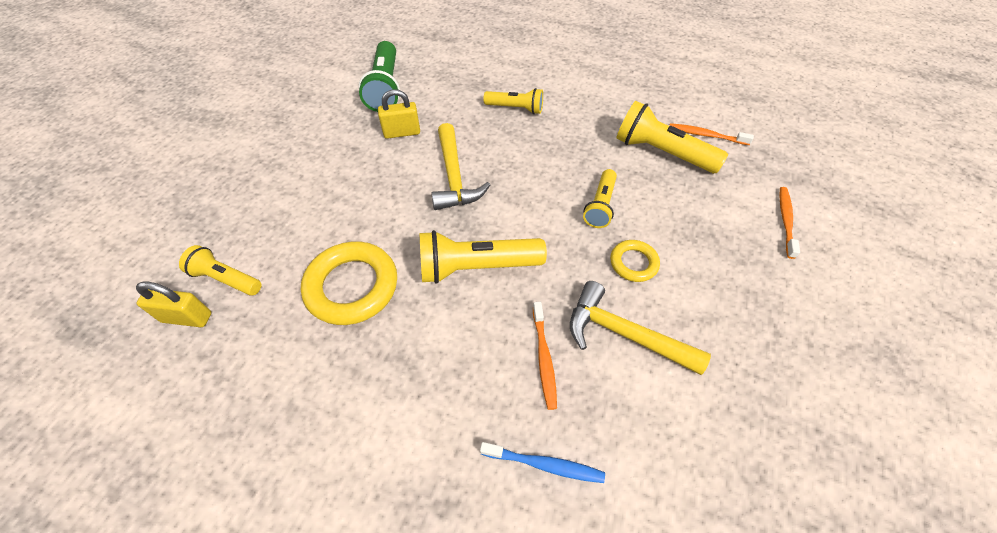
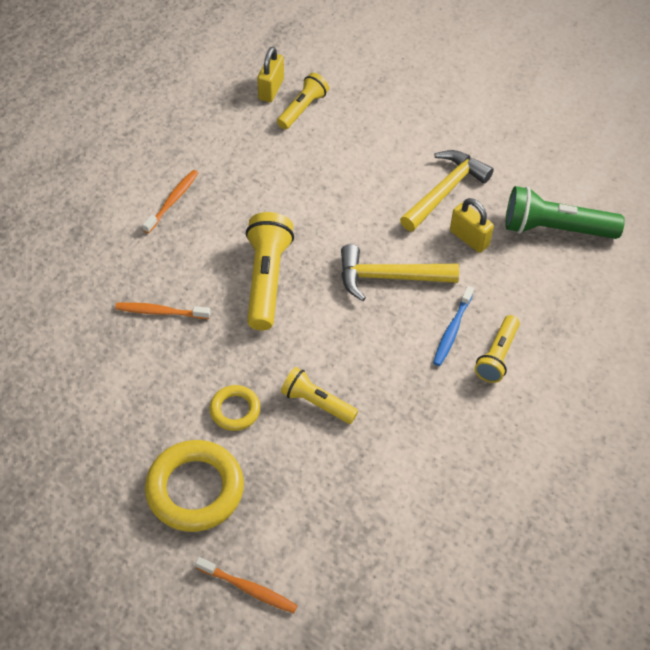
camera: 100 degrees right, 0 degrees up
(352, 286) = (271, 189): yellow ring -> yellow ring (195, 489)
(402, 133) = (469, 238): yellow padlock -> yellow padlock turned 45 degrees counterclockwise
(544, 464) = (79, 294): blue toothbrush -> blue toothbrush (452, 330)
(624, 333) = (163, 377): yellow hammer -> yellow hammer (445, 191)
(661, 152) = (388, 496): yellow flashlight -> none
(706, 135) = (410, 563): orange toothbrush -> orange toothbrush (172, 201)

